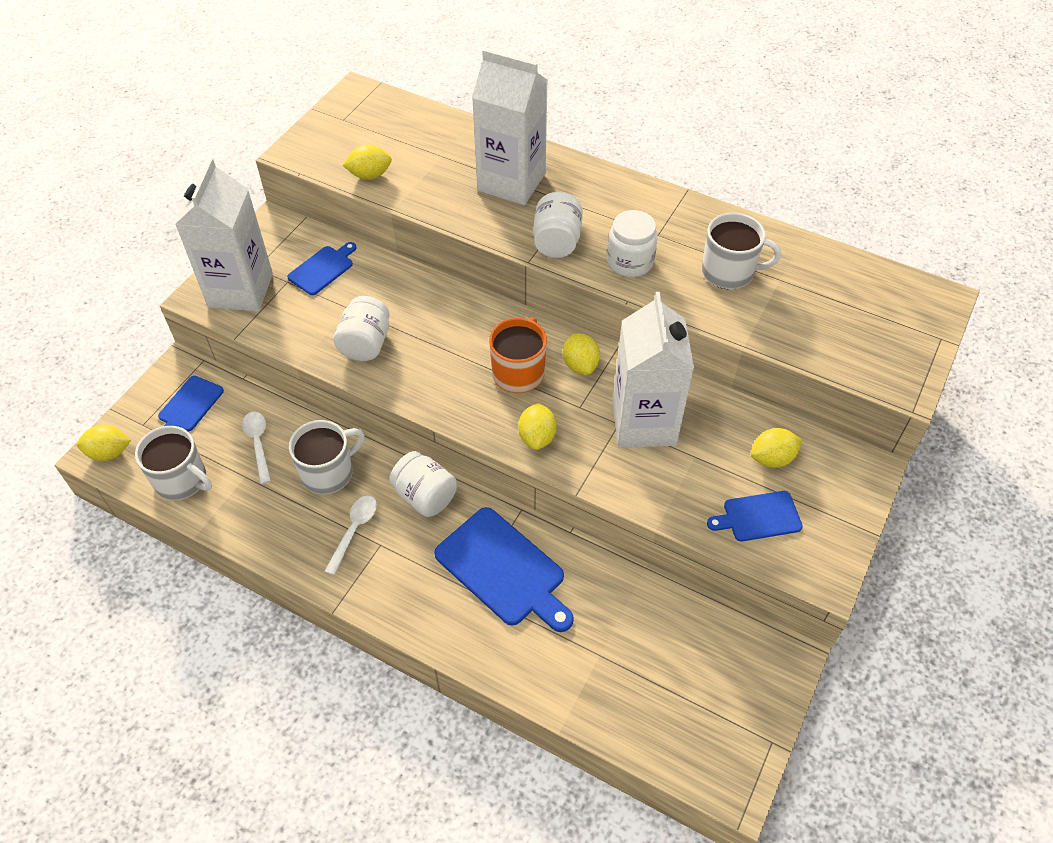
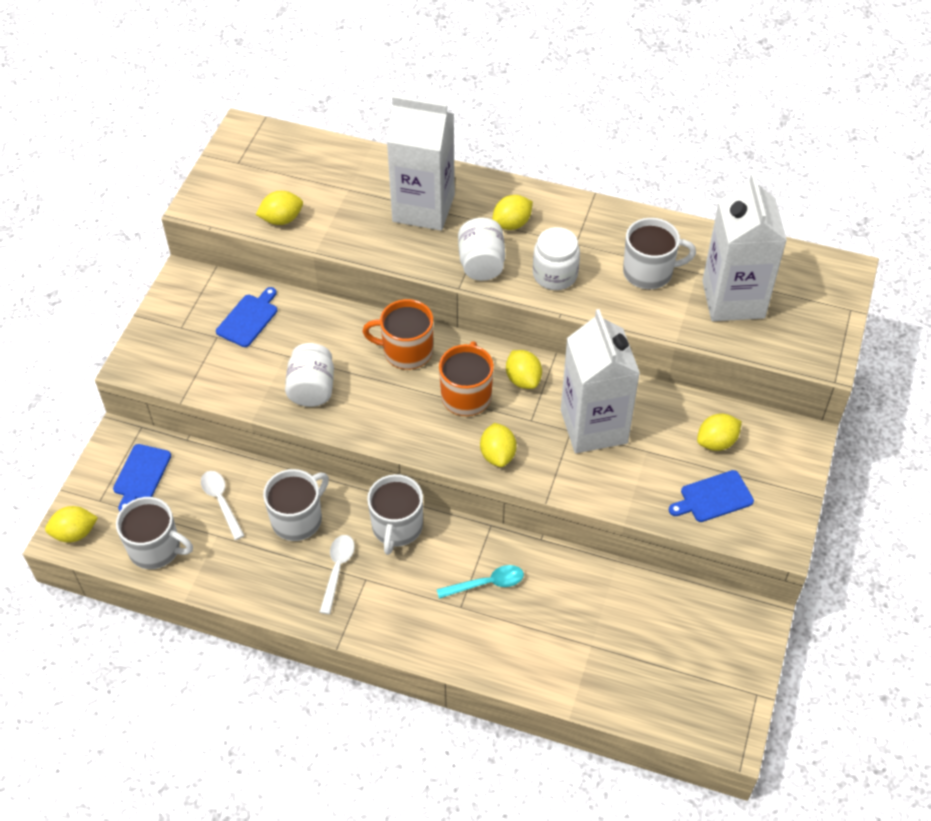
camera: 10 degrees left, 0 degrees up
(240, 290) = (172, 352): white carton -> white carton (733, 299)
(425, 496) = (397, 527): white jar -> white mug
(468, 321) = (406, 351): none -> orange mug
(503, 569) = (486, 583): blue cutting board -> turquoise spoon
(596, 208) = (512, 224): none -> yellow lemon

